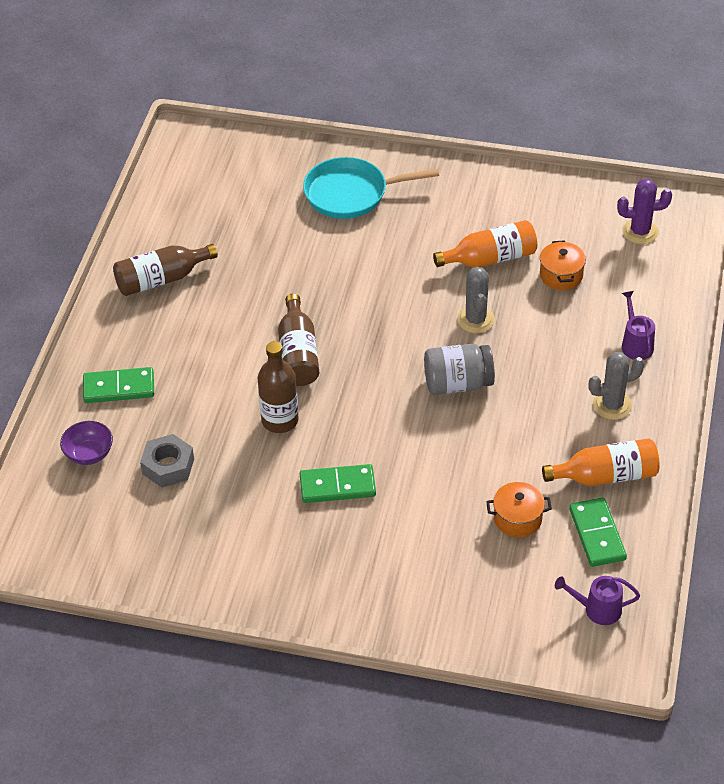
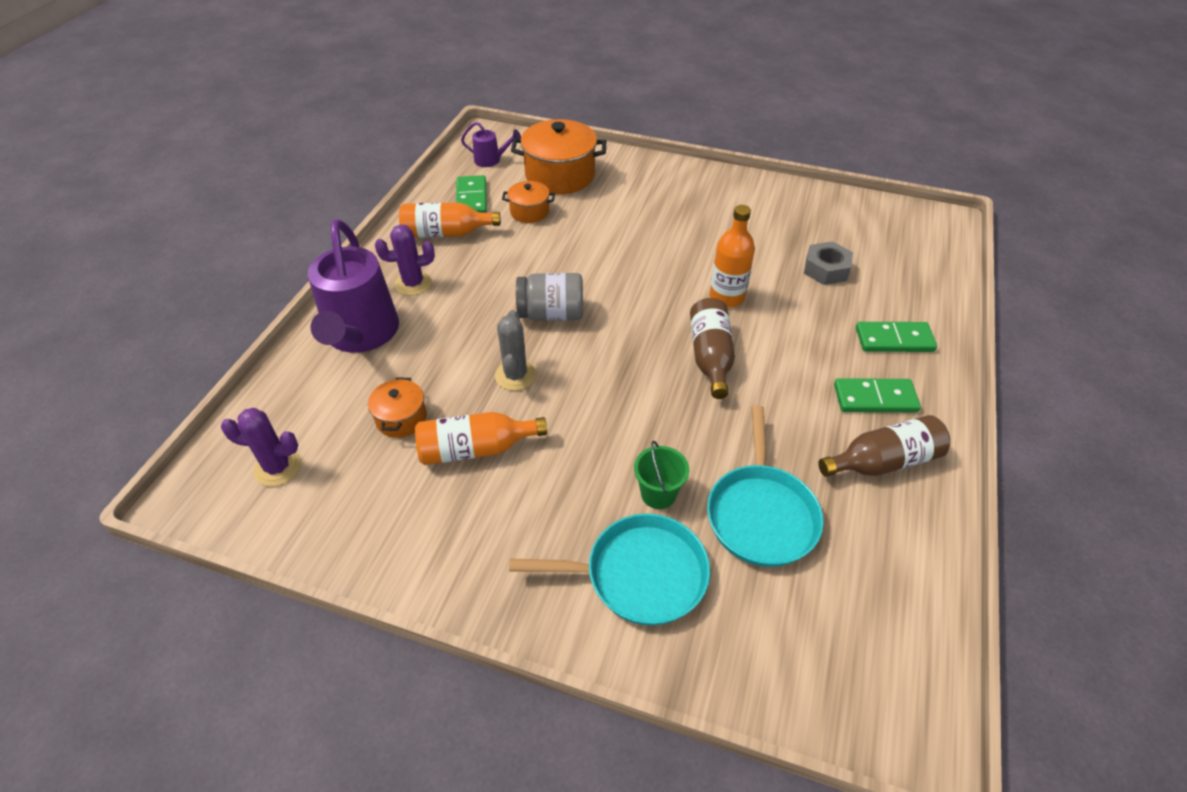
camera: 175 degrees left, 0 degrees up
(89, 454) = (903, 285): purple bowl -> none
(263, 236) = (761, 514): none -> turquoise pan
(280, 420) = (726, 297): brown bottle -> orange bottle
(337, 486) = (674, 243): green domino -> green domino (875, 398)
(340, 241) = (658, 494): none -> green bucket
(495, 588) = (560, 175): none -> orange pot
(612, 405) = (413, 284): grey cactus -> purple cactus
(635, 344) = (361, 335): purple watering can -> purple watering can, size x2.23

